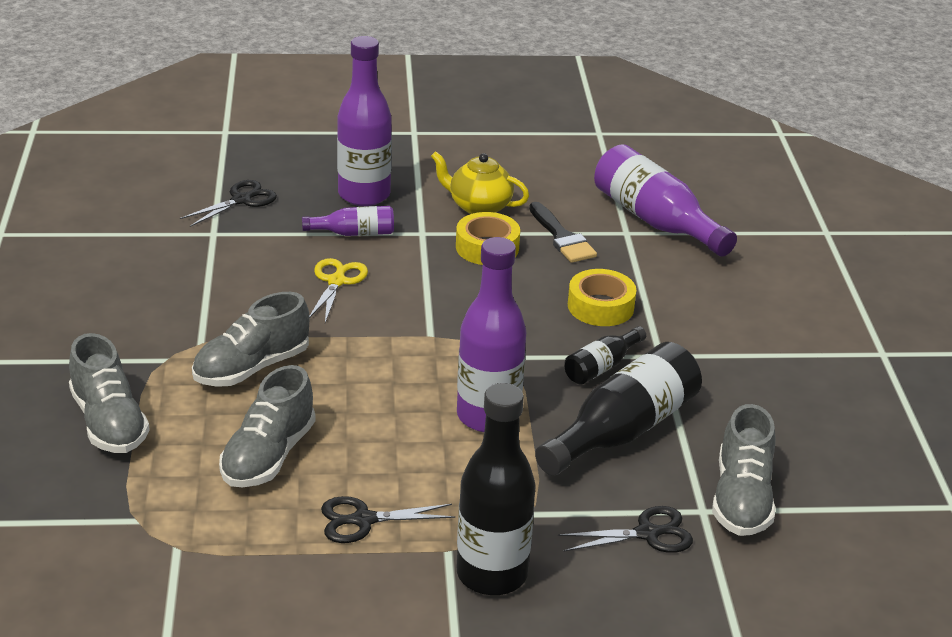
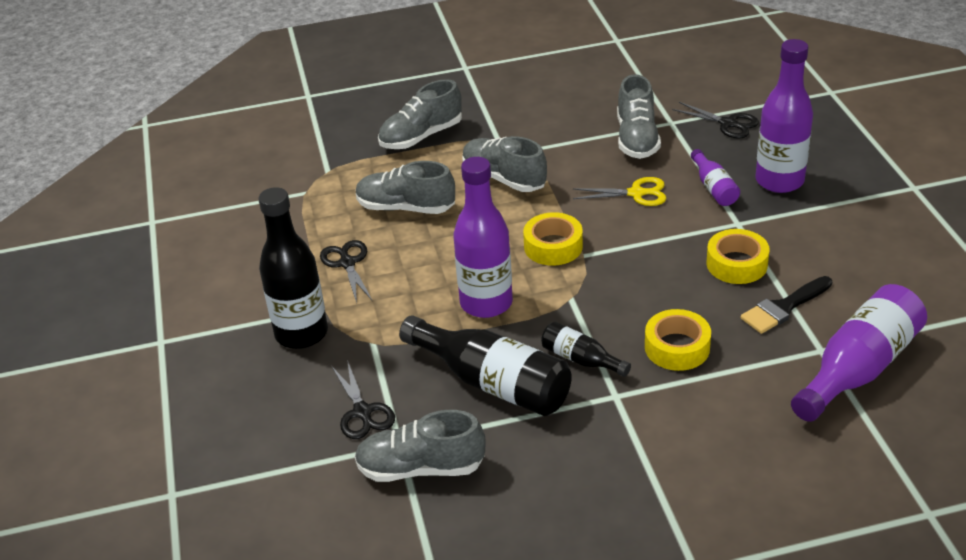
camera: 85 degrees right, 5 degrees up
(231, 261) = (637, 139): none -> grey shoe
(405, 353) = (553, 246): none -> yellow tape
(479, 206) = (804, 248): yellow teapot -> none

